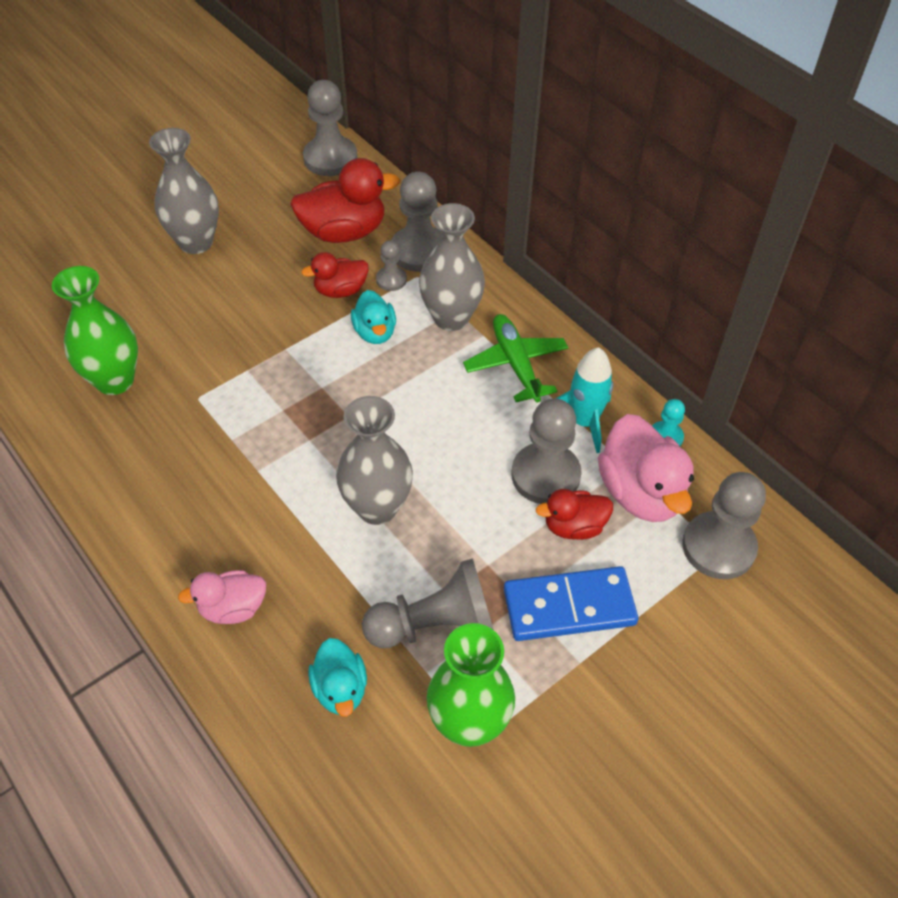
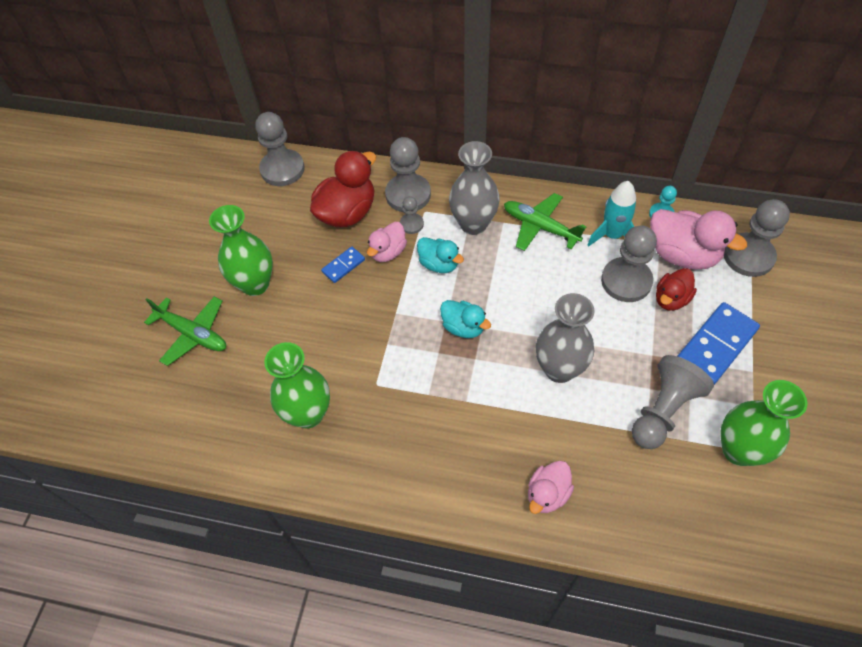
camera: 35 degrees left, 5 degrees up
(101, 250) = (192, 334): none -> green plane
(196, 242) = (255, 284): grey vase -> green vase
(287, 276) = (343, 266): none -> blue domino
(340, 290) = (388, 252): red duck -> pink duck
(340, 689) = (656, 489): turquoise duck -> turquoise duck (463, 327)

